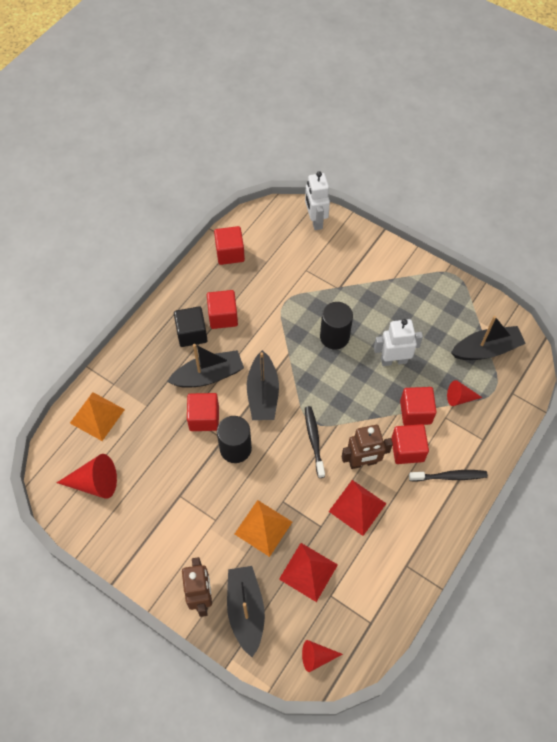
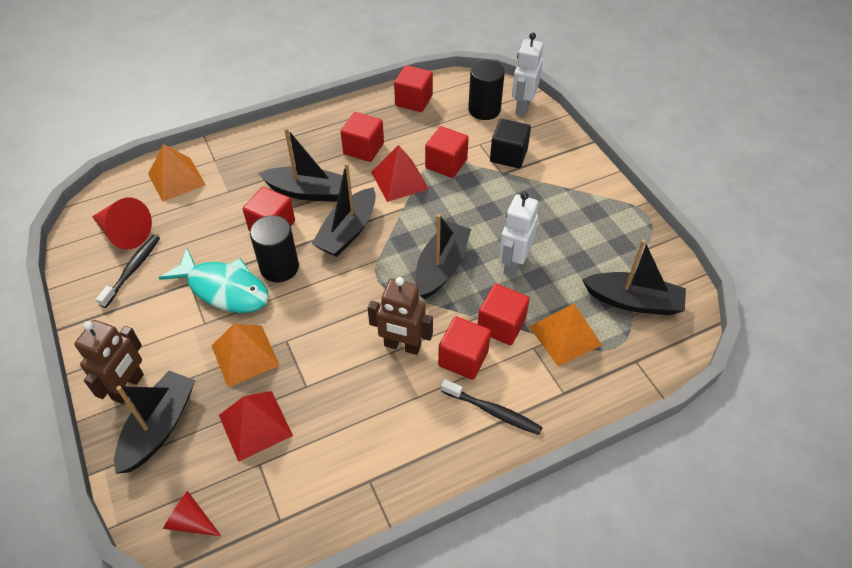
camera: 30 degrees right, 10 degrees down
(192, 333) = (321, 150): black cube -> black cube (508, 155)
(208, 487) = (224, 289): none -> turquoise fish
(293, 300) = (446, 164): none -> red cube
(314, 440) = (366, 299): black toothbrush -> black toothbrush (133, 270)
(334, 337) = (464, 214): black cylinder -> black cylinder (484, 110)
(348, 388) = (441, 267): none -> black boat
(357, 507) = (361, 388): red pyramid -> red pyramid (399, 180)
(393, 360) = (513, 263): white robot -> white robot turned 90 degrees counterclockwise
(459, 398) = (565, 335): red cone -> orange pyramid

